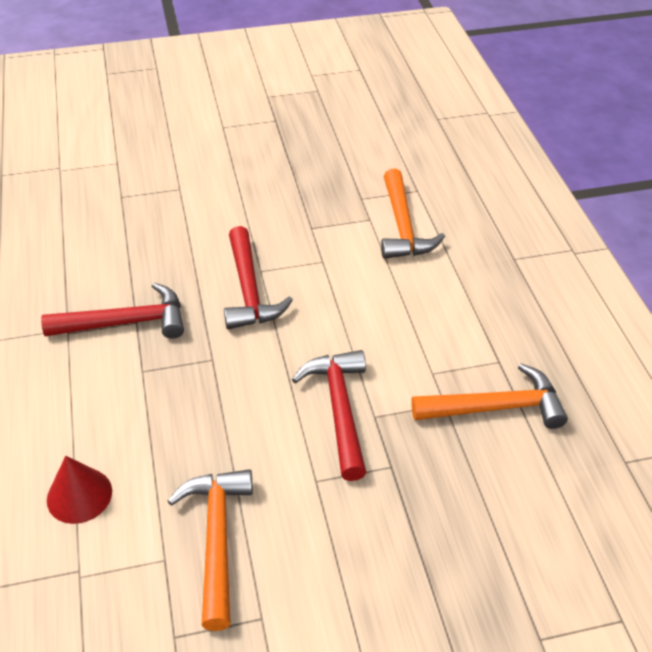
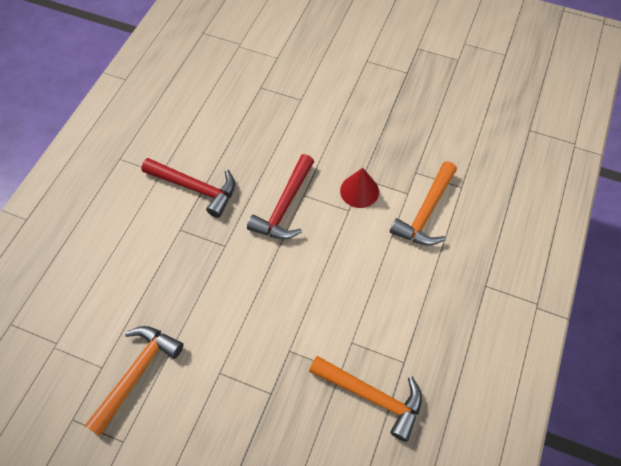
camera: 35 degrees right, 15 degrees up
(79, 495) = (89, 294): red cone -> red cone (359, 191)
(339, 409) = (271, 331): red hammer -> none

